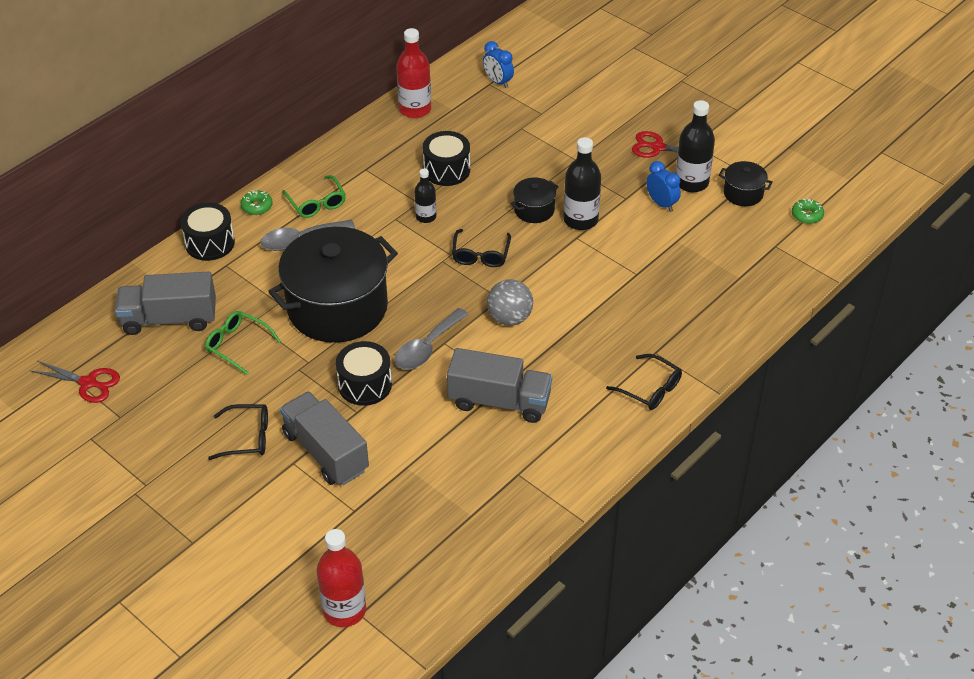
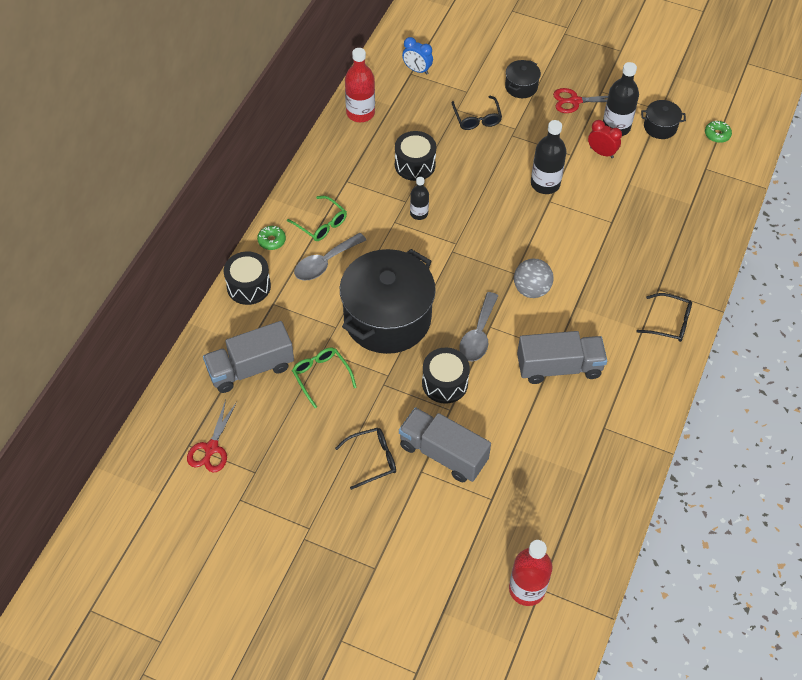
camera: 20 degrees left, 10 degrees up
(88, 383) = (211, 448): red scissors -> red scissors turned 105 degrees clockwise
(238, 345) = (321, 376): green glasses -> green glasses turned 45 degrees clockwise
(481, 254) = (480, 237): black glasses -> black glasses (477, 118)
(534, 210) = (504, 184): black pot -> black pot (521, 87)
(661, 204) = (601, 152): blue clock -> red clock

